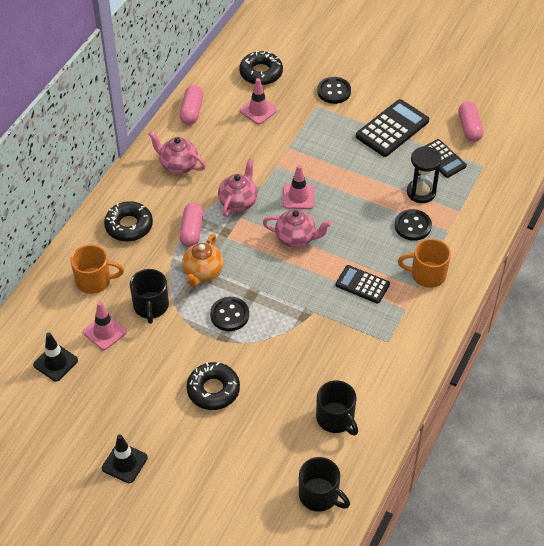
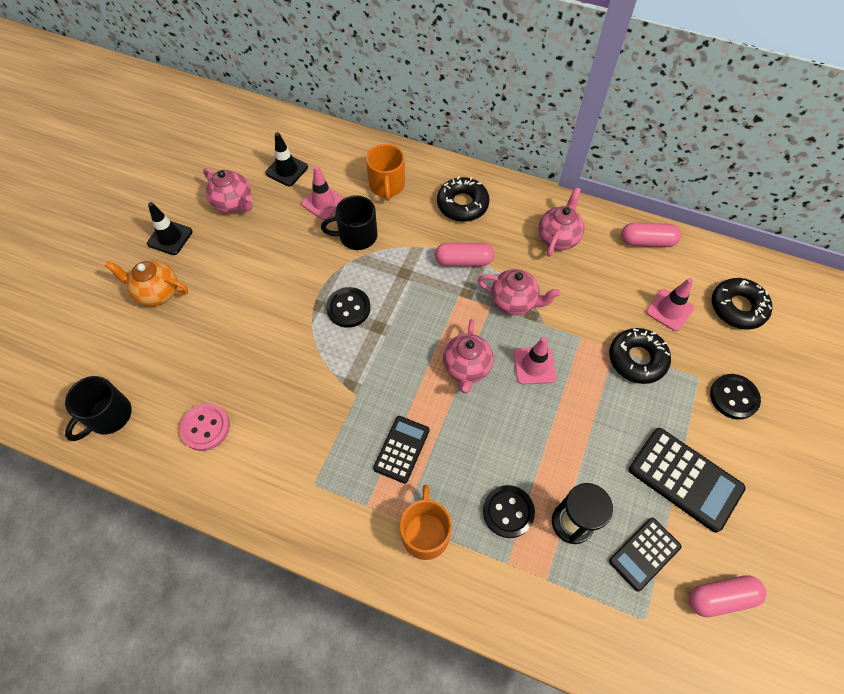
camera: 85 degrees right, 10 degrees up
(91, 408) = (234, 203): none -> pink teapot
(203, 273) = (405, 277): orange teapot -> orange teapot (157, 293)
(213, 390) = (250, 302): black donut -> black donut (637, 359)
(336, 419) = (205, 427): black mug -> pink button

